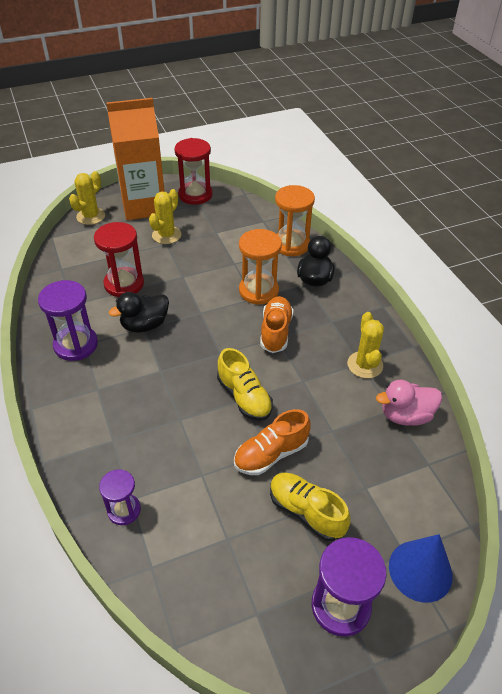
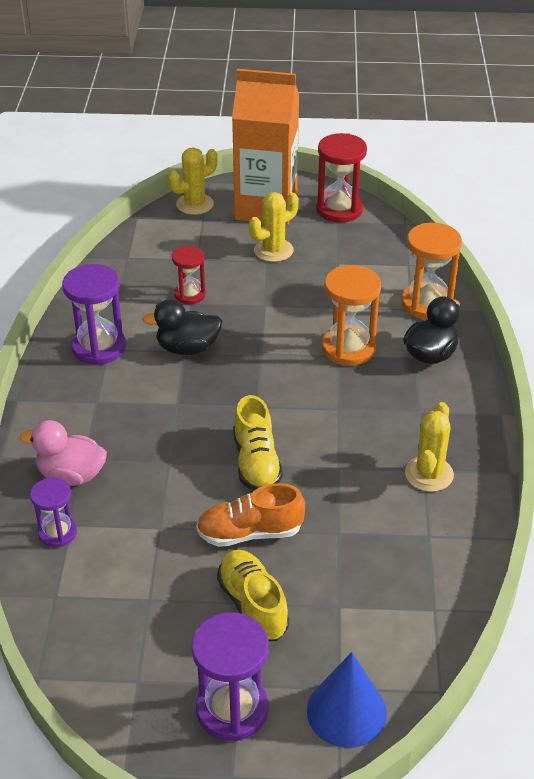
camera: 25 degrees right, 5 degrees down
(124, 284) = (190, 294): red hourglass -> red hourglass, size x0.61
(276, 332) = (340, 402): orange shoe -> none
(405, 415) = (442, 547): pink duck -> pink duck (71, 475)

